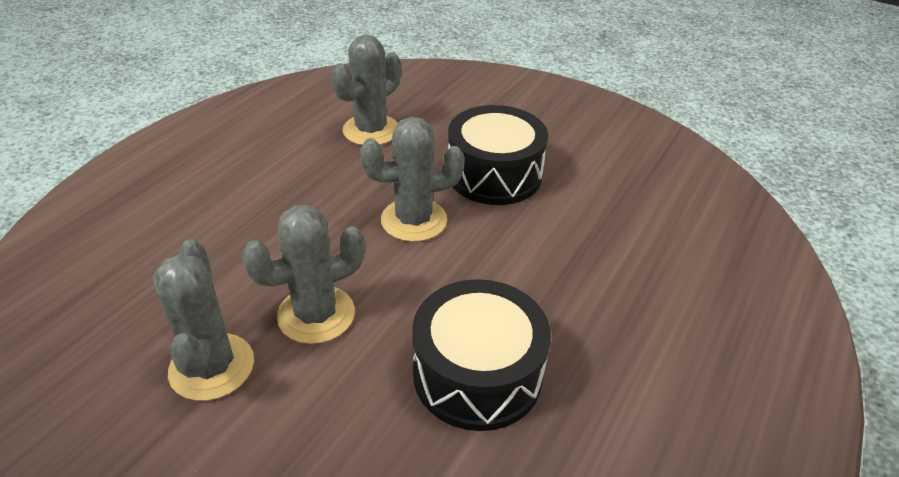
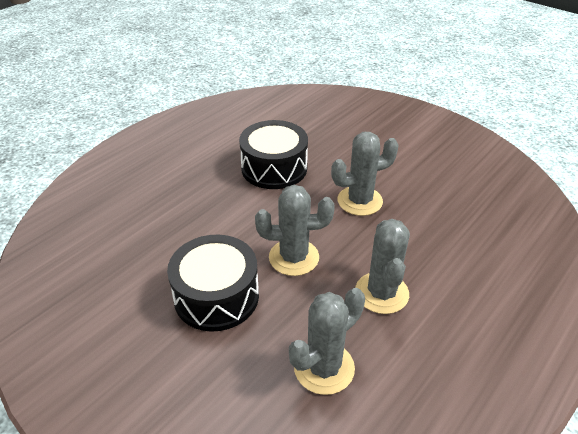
camera: 170 degrees left, 0 degrees up
(212, 367) = (411, 182): grey cactus -> grey cactus (381, 293)

